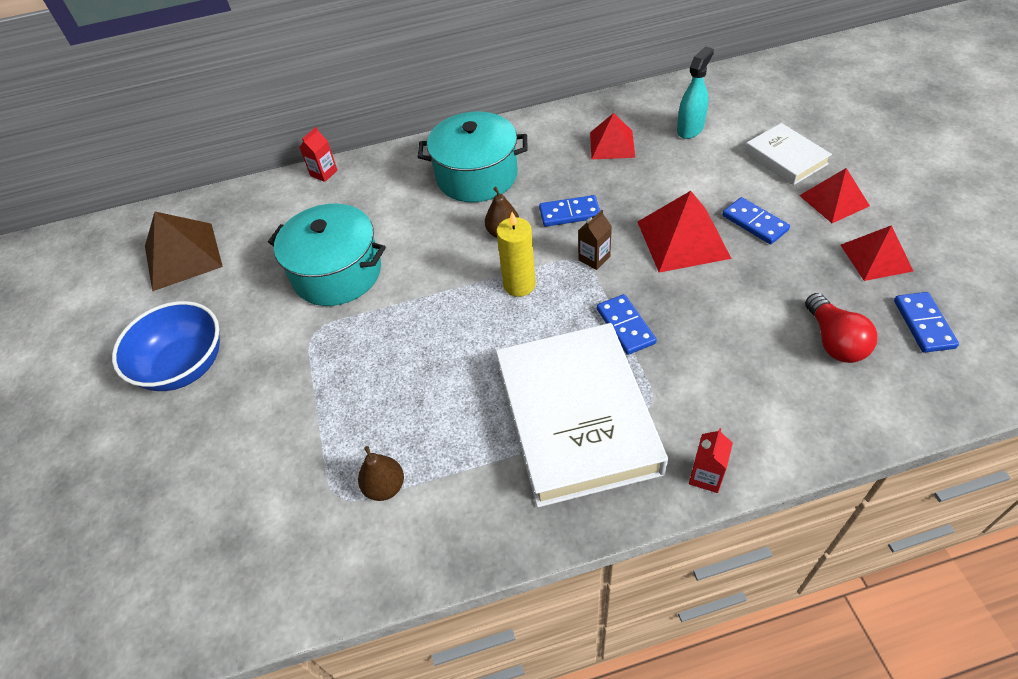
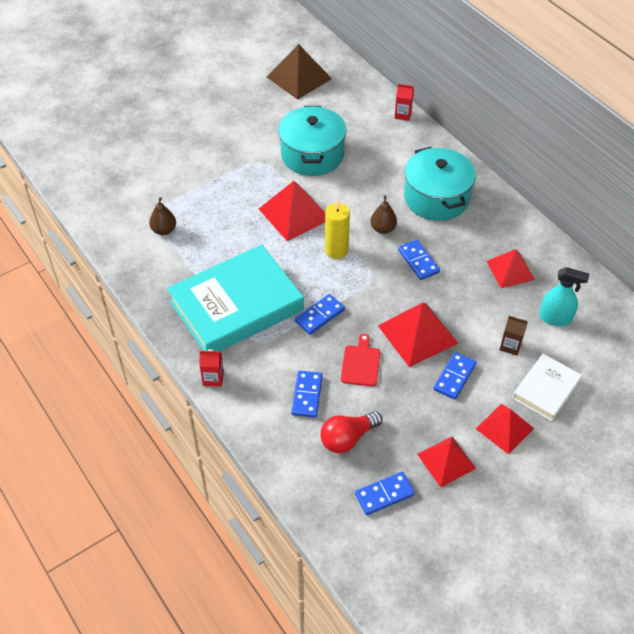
camera: 65 degrees right, 0 degrees up
(184, 366) = (216, 115): blue bowl -> none
(433, 314) = (294, 213): none -> red pyramid
(576, 418) = (236, 305): white book -> turquoise book
(594, 258) = (377, 285): brown carton -> brown carton (510, 346)
(716, 302) = (361, 363): none -> red cutting board
(758, 368) = (307, 395): none -> blue domino

